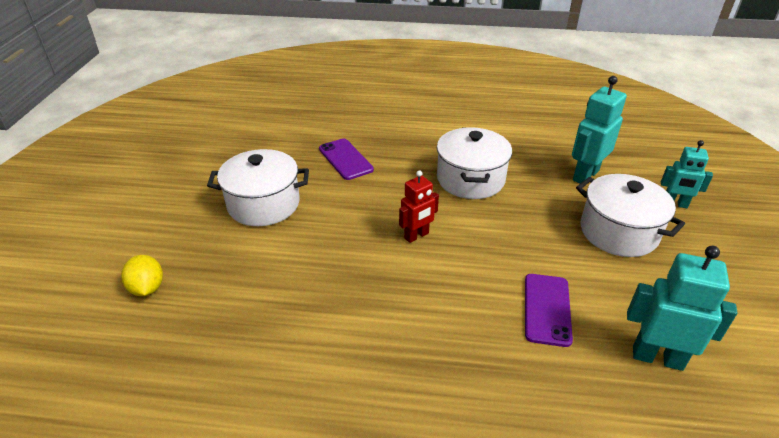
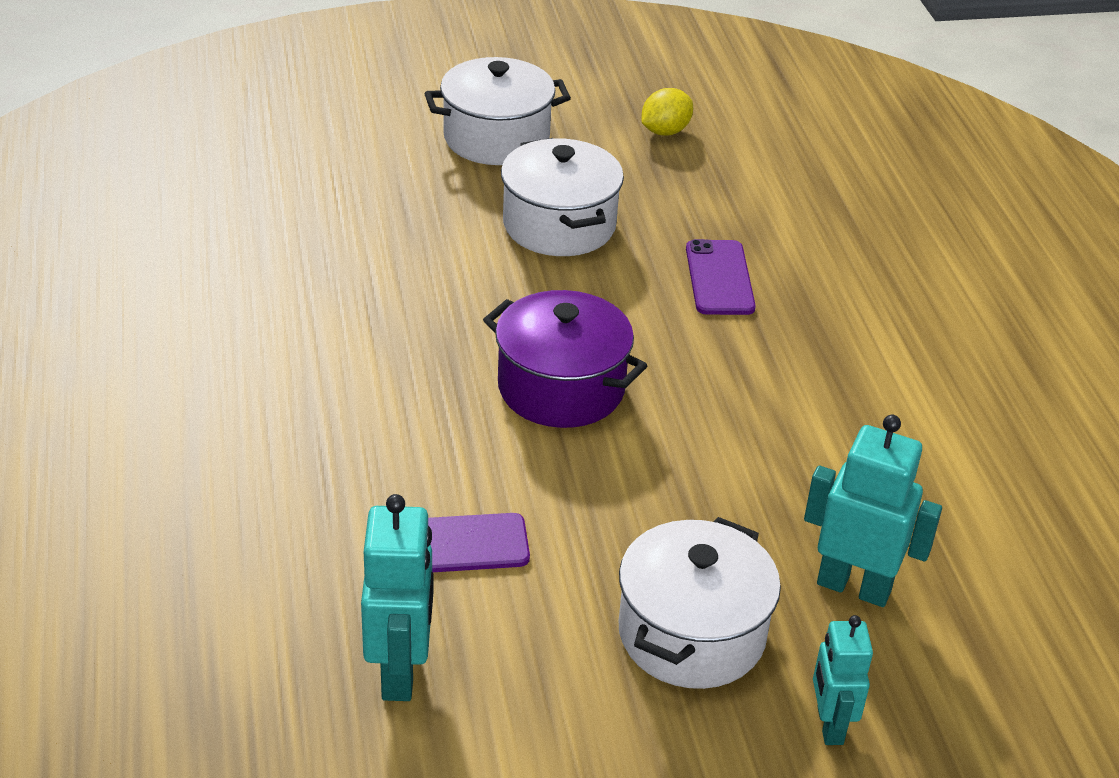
camera: 70 degrees right, 0 degrees up
(147, 288) = (356, 180): yellow lemon -> yellow lemon (665, 131)
(345, 159) = (719, 278): purple phone -> purple phone turned 45 degrees counterclockwise
(416, 236) = (561, 388): red robot -> purple pot
(470, 179) = (747, 430): white pot -> white pot (496, 138)

